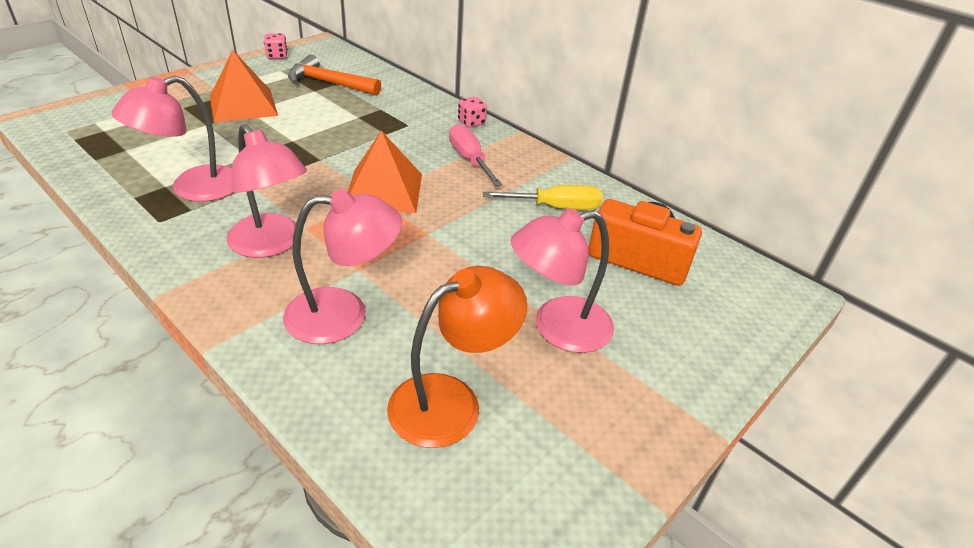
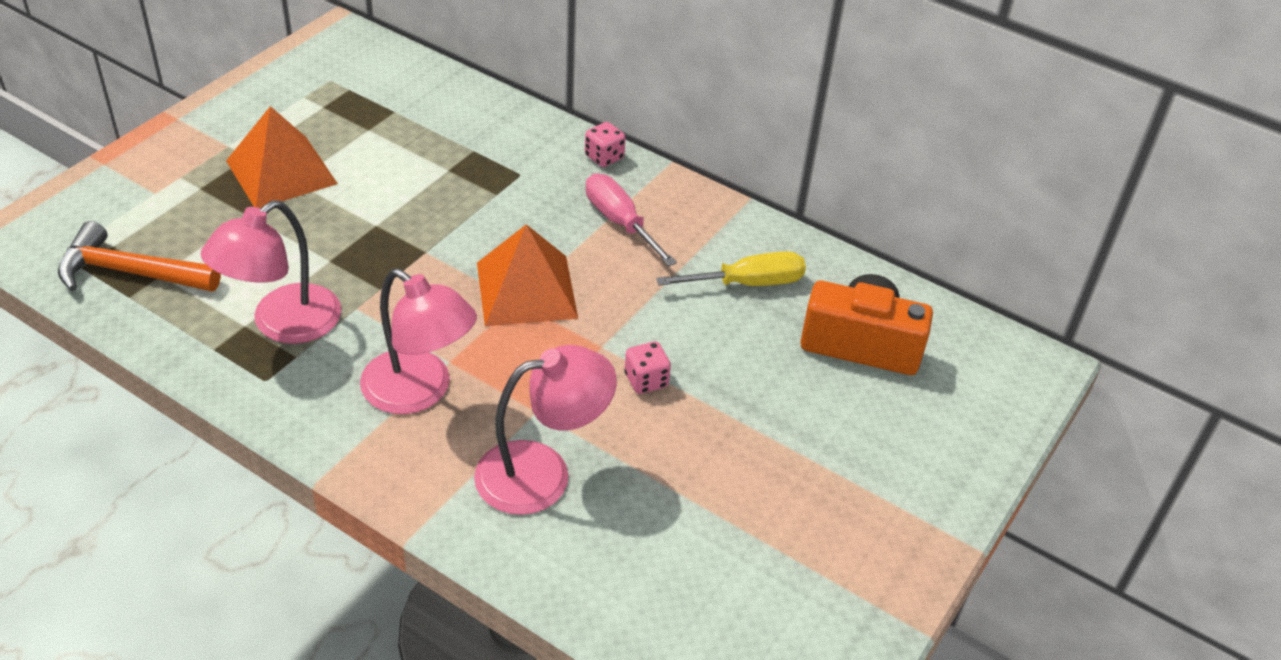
camera: 10 degrees left, 5 degrees up
(277, 56) = (287, 69): pink dice -> pink dice (646, 380)
(329, 83) = (384, 112): orange hammer -> orange hammer (130, 272)
(451, 401) = (693, 556): orange lamp -> none
(557, 328) = (786, 452): pink lamp -> none

